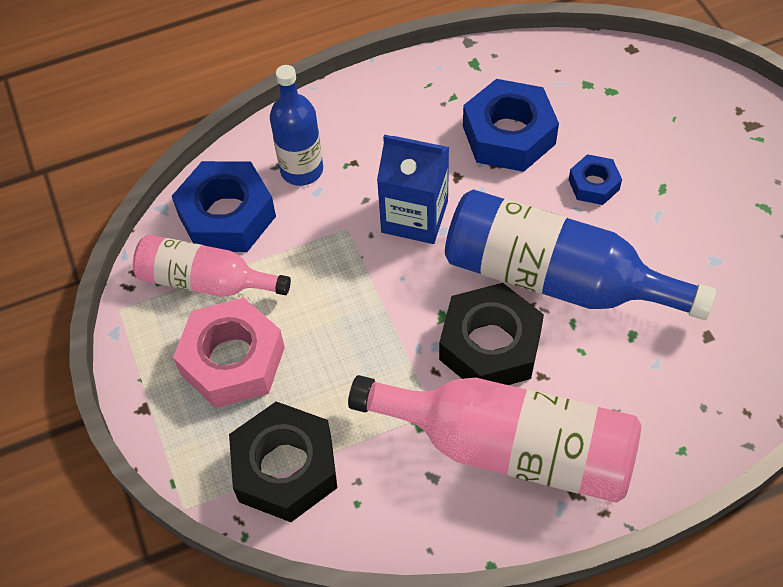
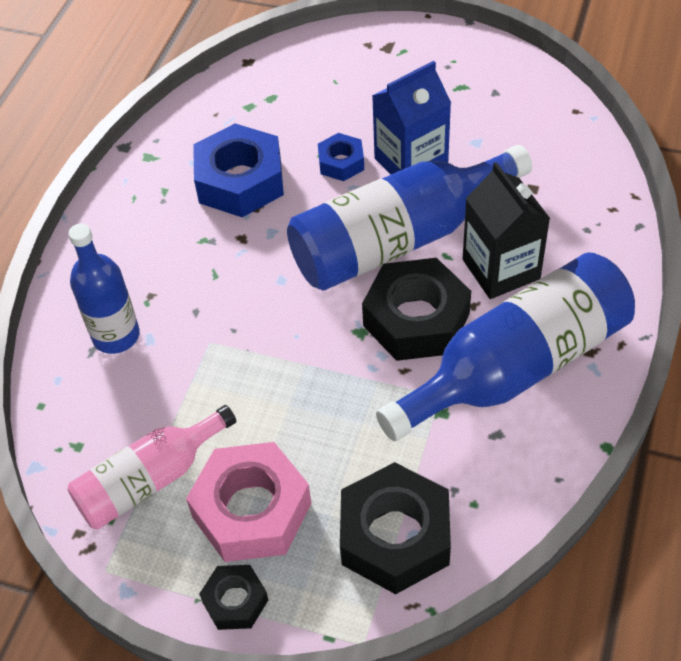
camera: 50 degrees left, 5 degrees down
(156, 403) = (235, 601): none -> black nut
(227, 216) = (100, 421): blue nut -> none
(414, 216) = (248, 289): blue carton -> blue carton (411, 162)
(510, 448) = (517, 366): pink bottle -> blue bottle
(596, 371) = (501, 269): none -> black carton

